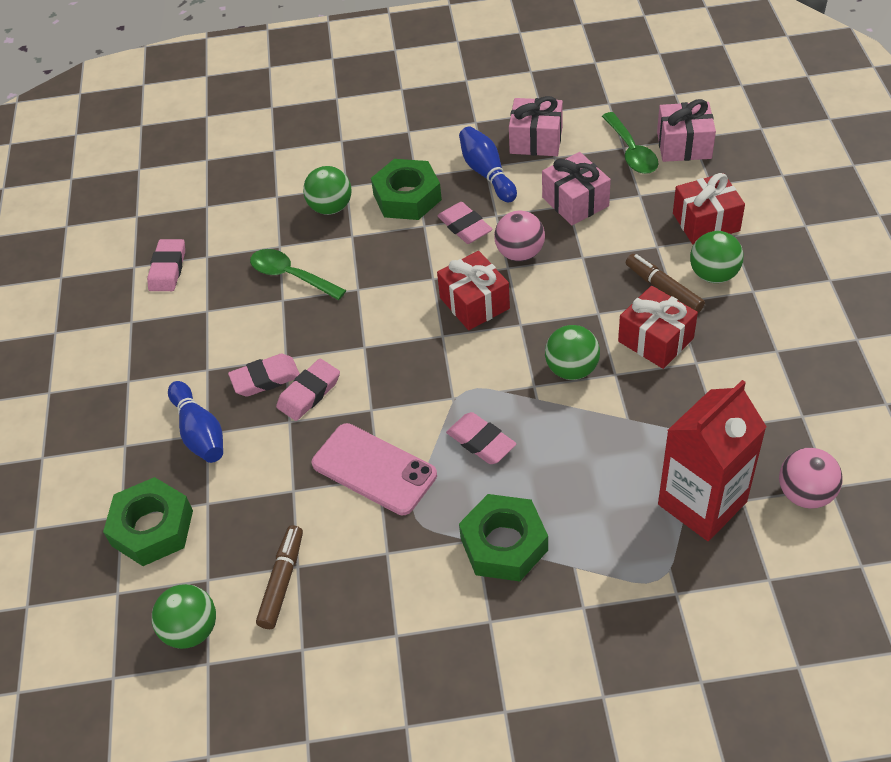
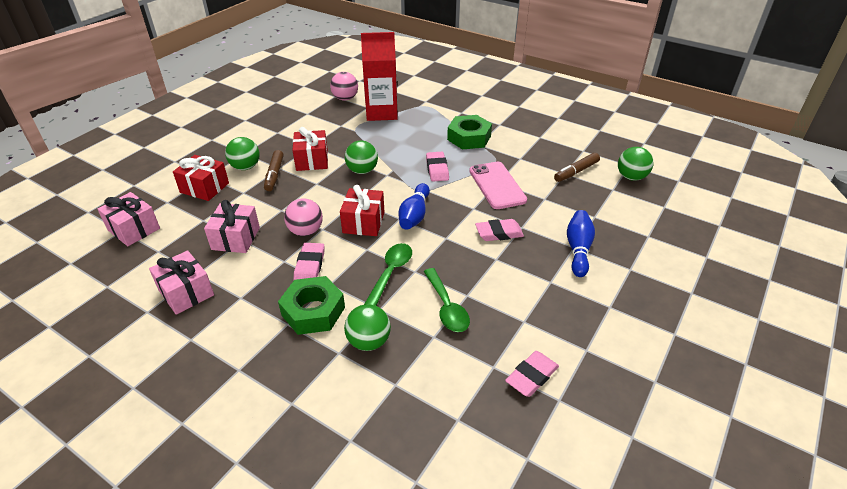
camera: 145 degrees left, 10 degrees down
(152, 528) = (632, 221): green nut -> none
(265, 379) = (518, 254): pink eraser -> none
(487, 173) = (247, 291): blue bowling pin -> blue bowling pin (414, 215)
(631, 152) = (160, 245): green spoon -> green spoon (391, 272)

